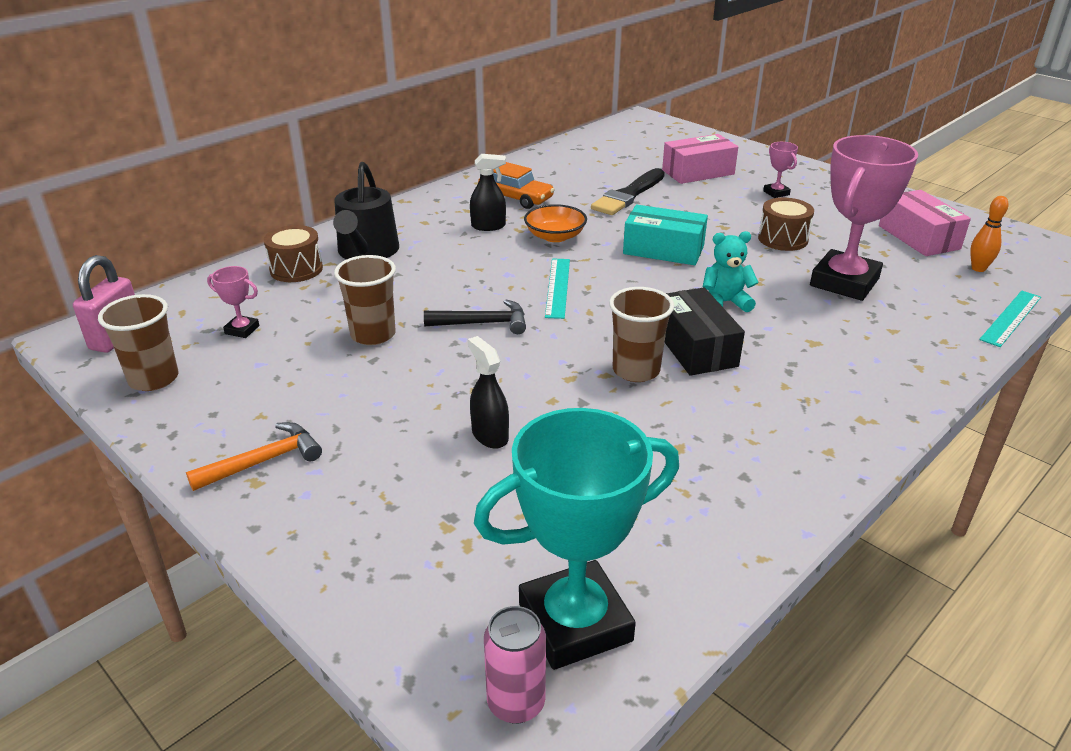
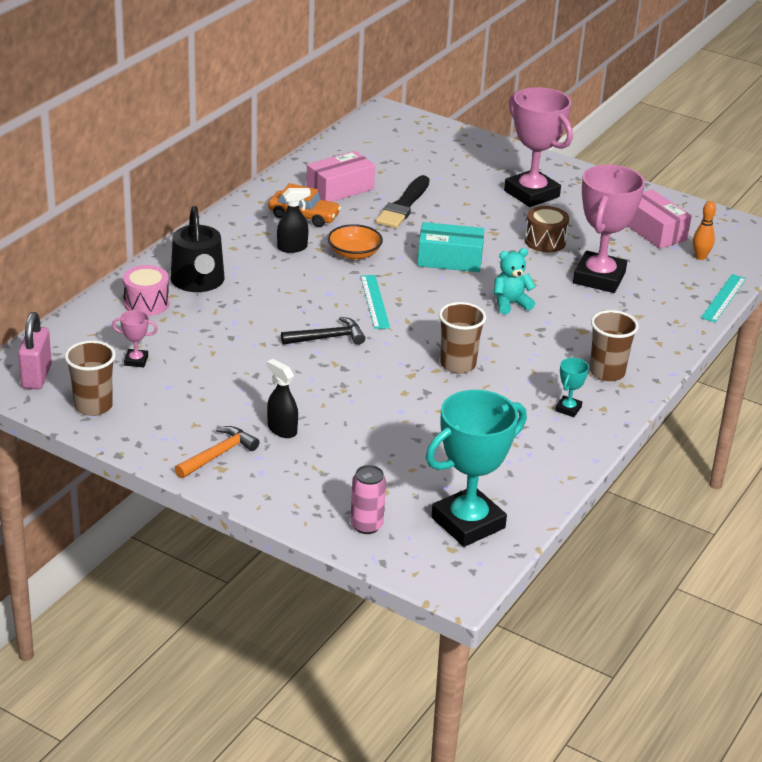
camera: 15 degrees left, 0 degrees up
(296, 269) = (146, 303): brown drum -> pink drum
(373, 334) = (245, 355): brown cup -> brown cup (607, 372)
(489, 435) = (370, 421): black spray bottle -> black spray bottle (282, 429)
(516, 703) = (448, 564): pink can -> pink can (366, 525)
(695, 347) = (496, 342): black box -> none
(698, 172) = (458, 175): pink box -> pink box (340, 189)
(776, 193) = (531, 194): pink trophy -> pink trophy, size x2.37
(776, 447) = (568, 409): none -> turquoise trophy

